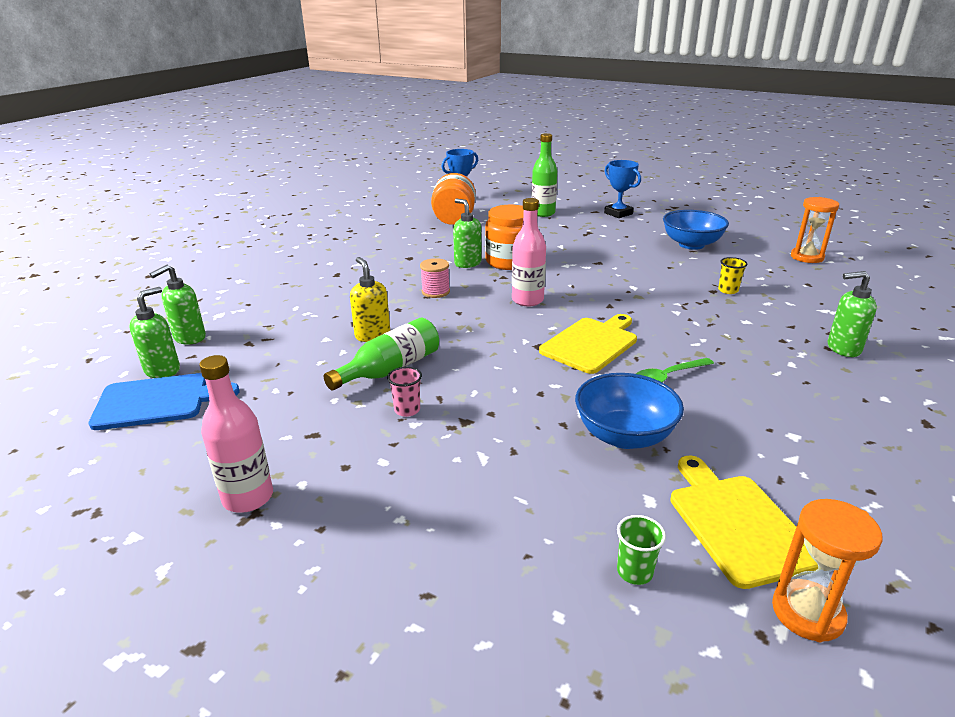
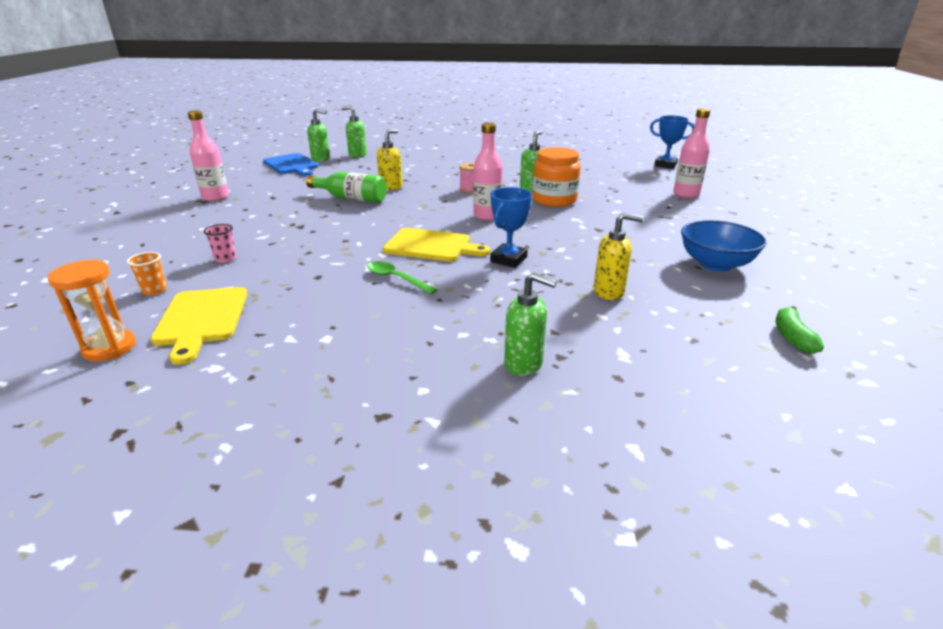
camera: 65 degrees right, 0 degrees up
(407, 410) = (306, 211): pink cup -> pink cup (225, 258)
(454, 219) = (615, 171): orange jar -> none
(543, 213) = (686, 194): green bottle -> pink bottle
(618, 213) = (747, 222): blue trophy -> blue trophy (508, 259)
(624, 435) = (300, 272): blue bowl -> none
(634, 572) = (154, 290): green cup -> orange cup
(728, 290) = (609, 292): yellow cup -> yellow soap dispenser
(737, 524) = (201, 319): yellow cutting board -> yellow cutting board turned 120 degrees clockwise
(807, 257) = (792, 337): orange hourglass -> green banana
(843, 348) = (524, 364): green soap dispenser -> green soap dispenser turned 135 degrees clockwise

